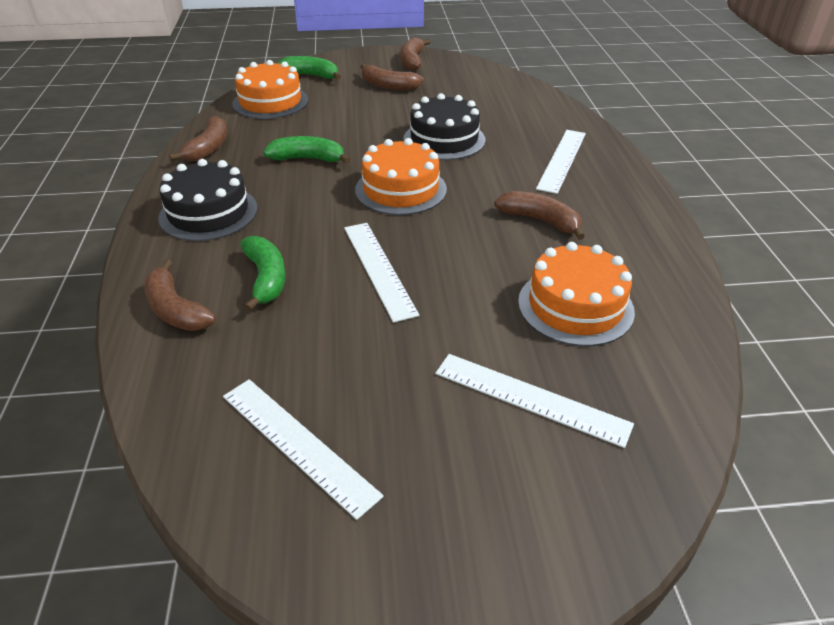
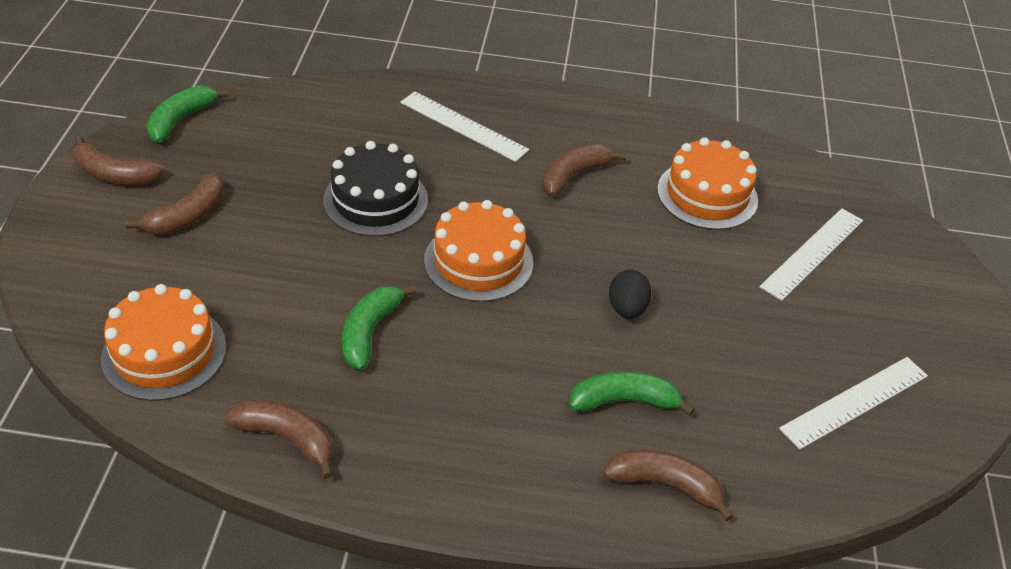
camera: 80 degrees left, 5 degrees up
(176, 310) = (665, 485): brown banana -> brown banana turned 135 degrees counterclockwise
(208, 213) = (471, 447): black cake -> none
(311, 75) = (92, 292): green banana -> green banana (181, 120)
(378, 269) = (626, 308): white ruler -> black egg

